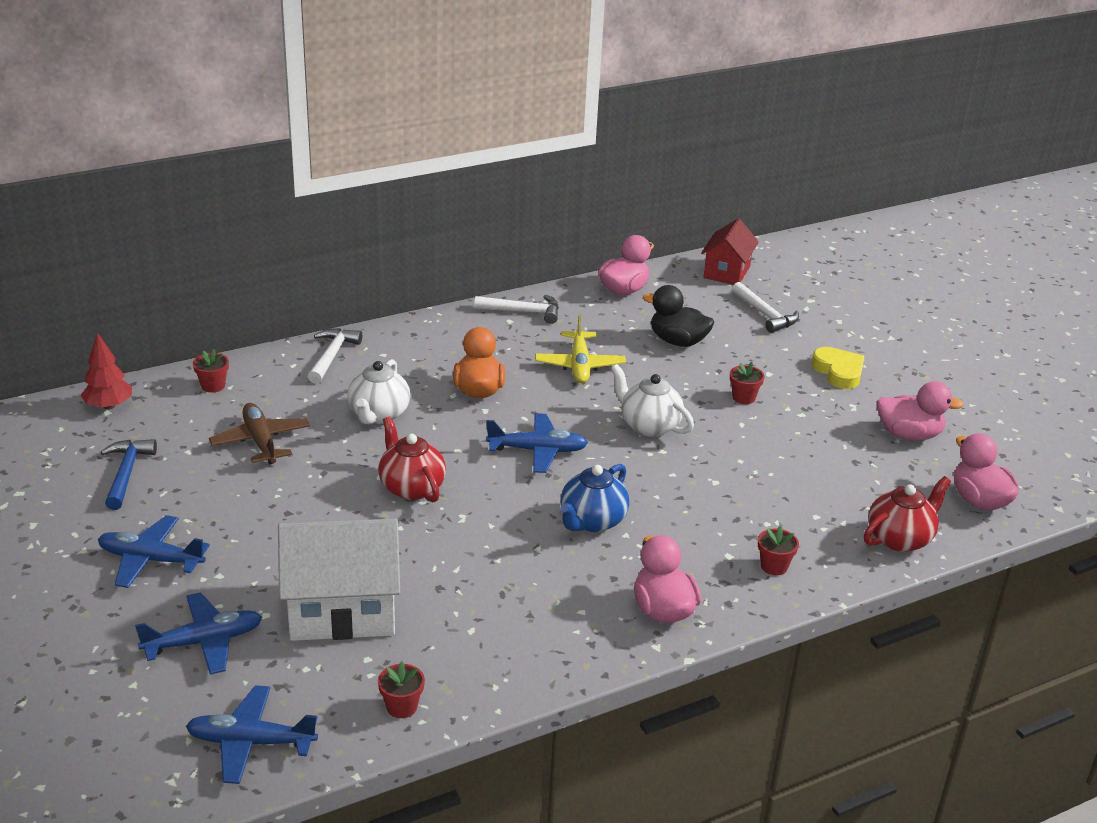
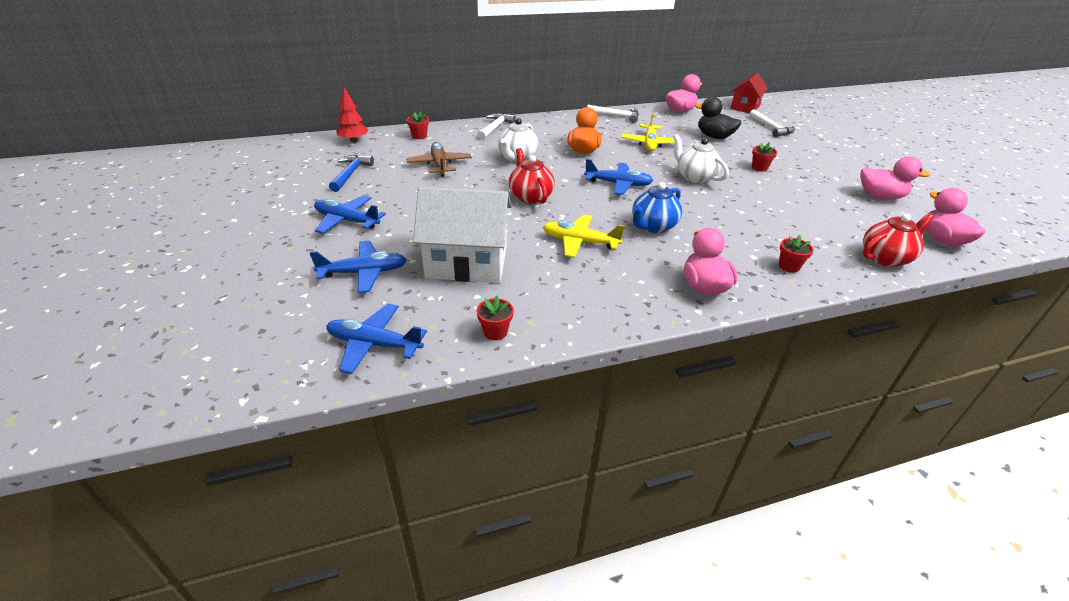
camera: 10 degrees right, 5 degrees up
(492, 559) = (579, 242): none -> yellow plane
(838, 372) = (824, 159): yellow heart -> none

